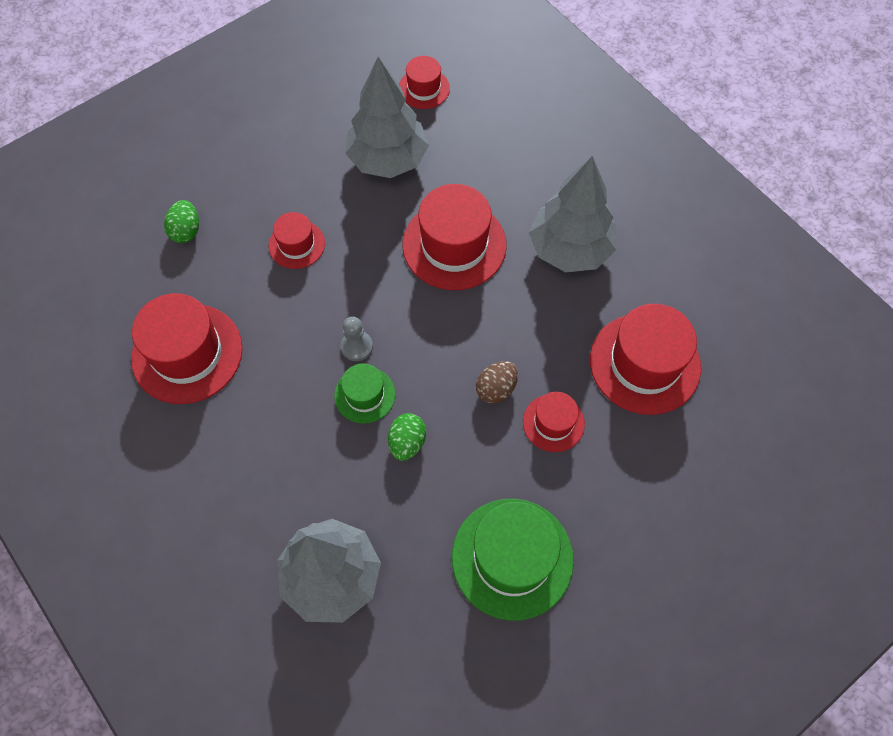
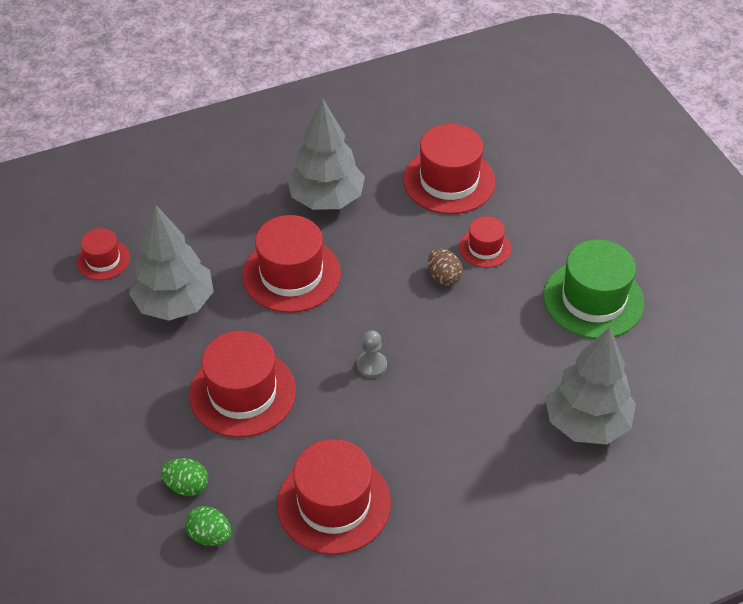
camera: 75 degrees left, 15 degrees down
(296, 244) = (242, 393): red hat -> red hat, size x1.84
(364, 395) = (422, 368): green hat -> none
(407, 442) = (476, 347): green egg -> green egg (210, 535)

